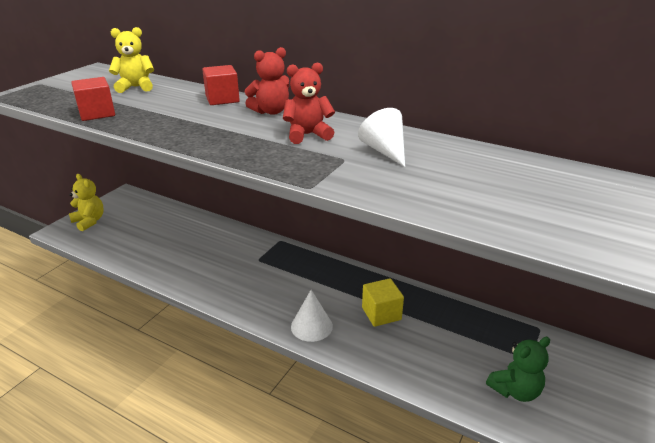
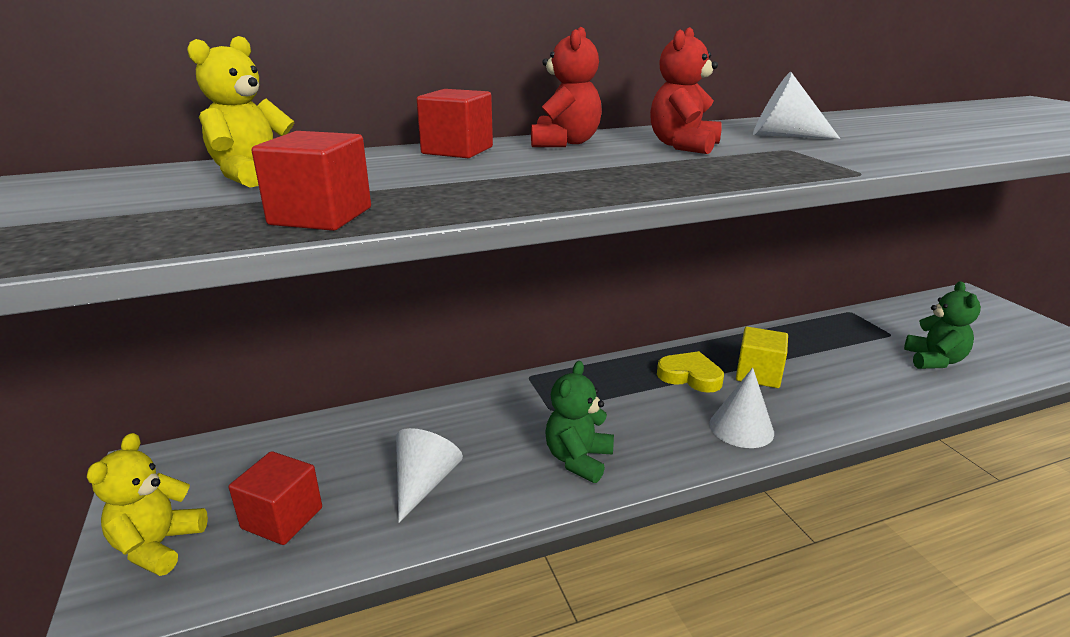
camera: 50 degrees left, 5 degrees down
(89, 221) = (158, 546): yellow teddy bear -> yellow teddy bear turned 75 degrees counterclockwise
(122, 235) = (282, 518): none -> red cube
(169, 254) = (424, 483): none -> white cone
(226, 285) = (578, 459): none -> green teddy bear
(345, 289) = (690, 376): none -> yellow heart

